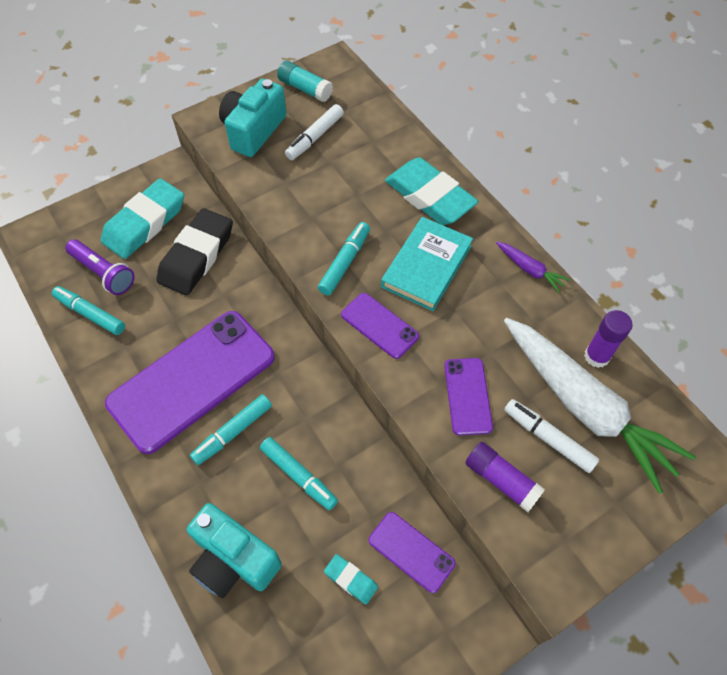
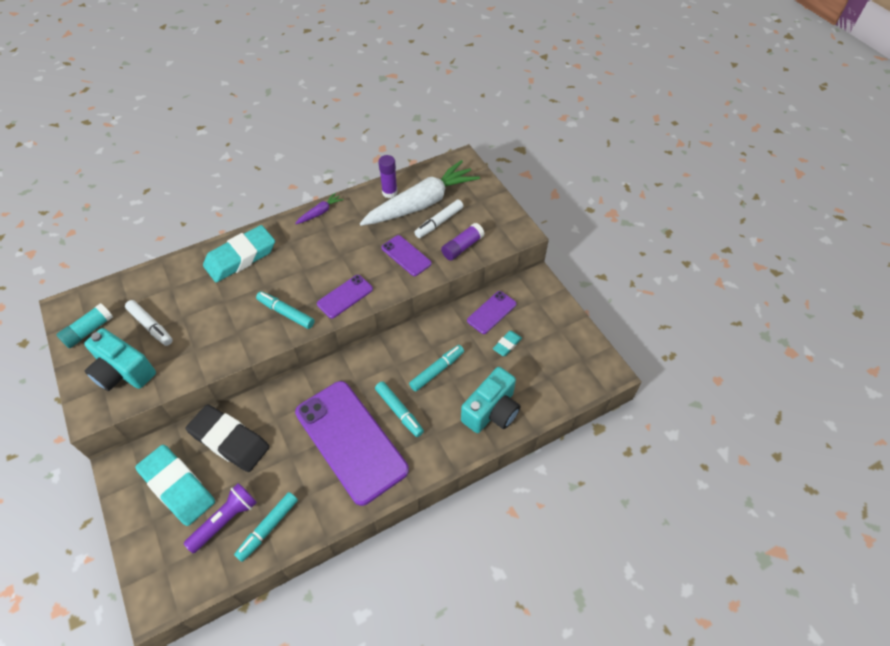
camera: 85 degrees left, 5 degrees down
(426, 266) = (303, 266): turquoise book -> none
(468, 396) = (406, 255): purple phone -> purple phone turned 45 degrees clockwise

